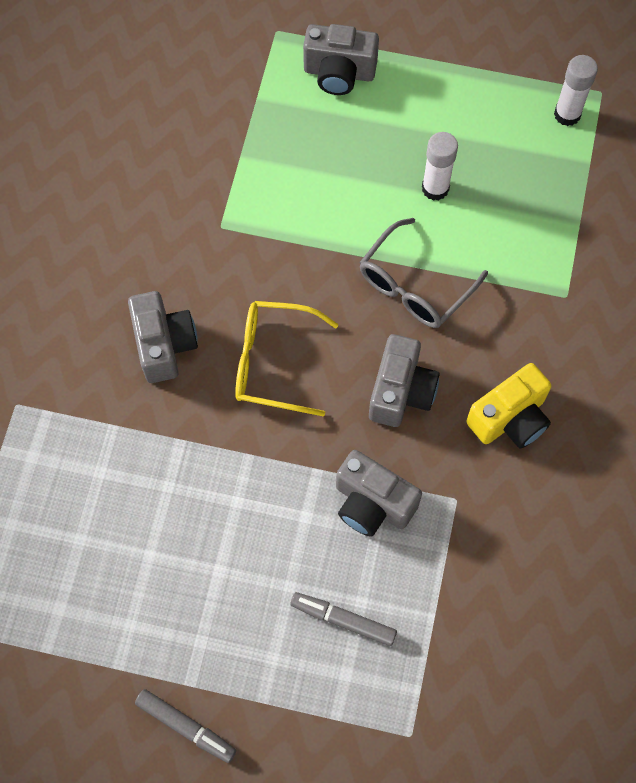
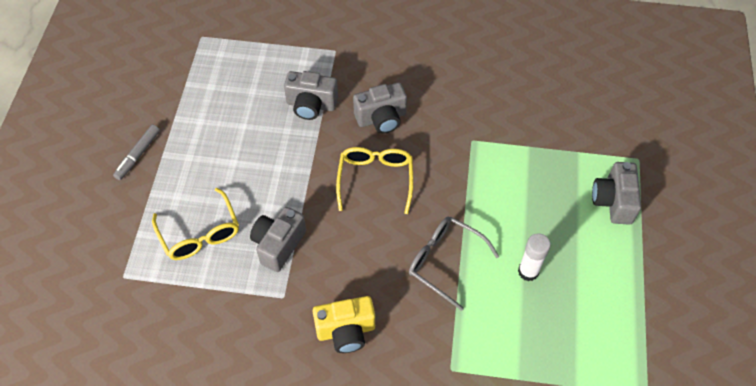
camera: 85 degrees right, 10 degrees down
(343, 620) = (200, 233): grey marker -> yellow glasses
(401, 392) = (361, 257): grey camera -> grey camera (311, 105)
(510, 418) = (346, 331): yellow camera -> yellow camera turned 60 degrees counterclockwise
(567, 114) = (618, 367): white glue stick -> none

